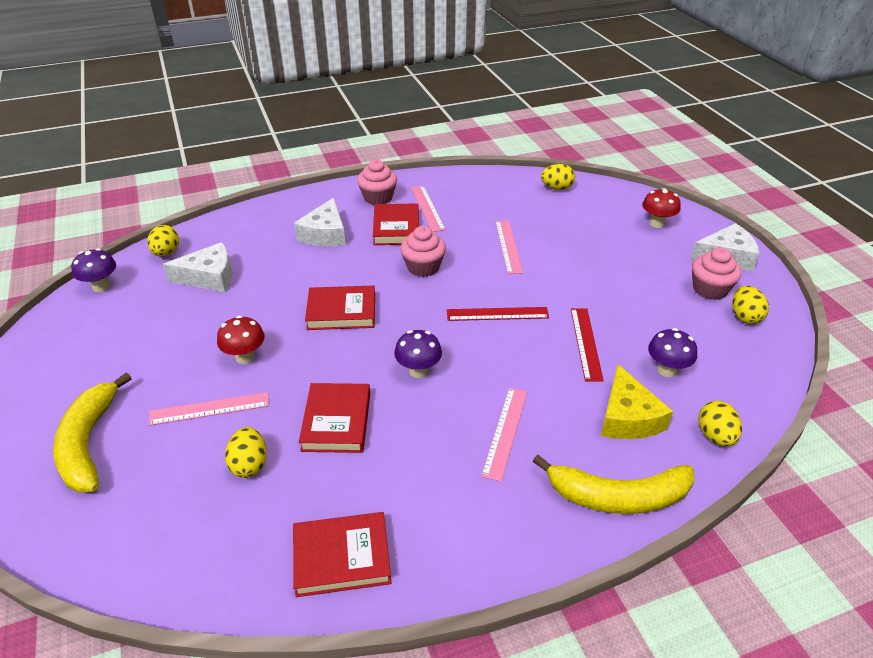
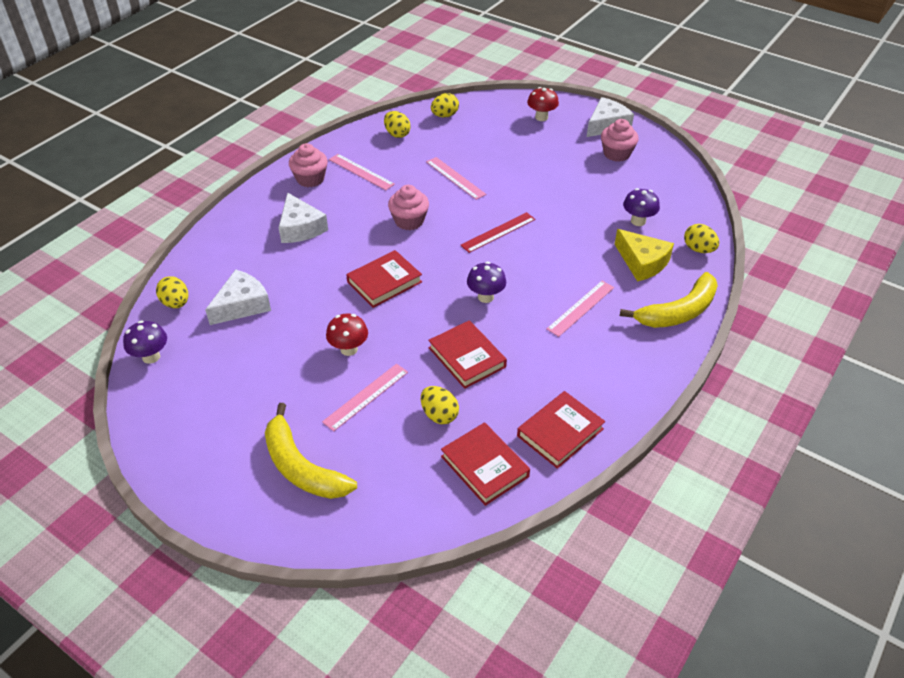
camera: 35 degrees left, 5 degrees up
(396, 228) = (354, 198): red book -> red book (484, 466)
(505, 432) = (580, 308): pink ruler -> pink ruler turned 60 degrees clockwise
(586, 343) = (574, 226): red ruler -> none
(745, 317) = (652, 164): yellow egg -> yellow egg (397, 134)

